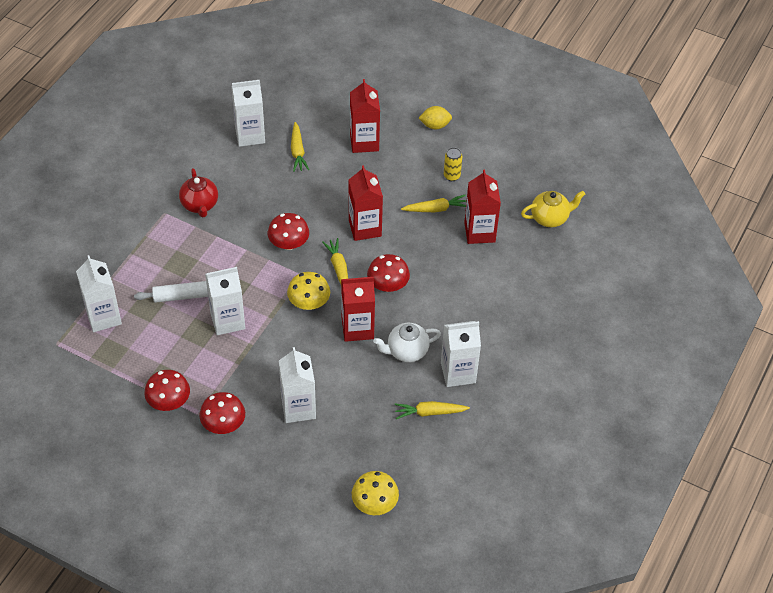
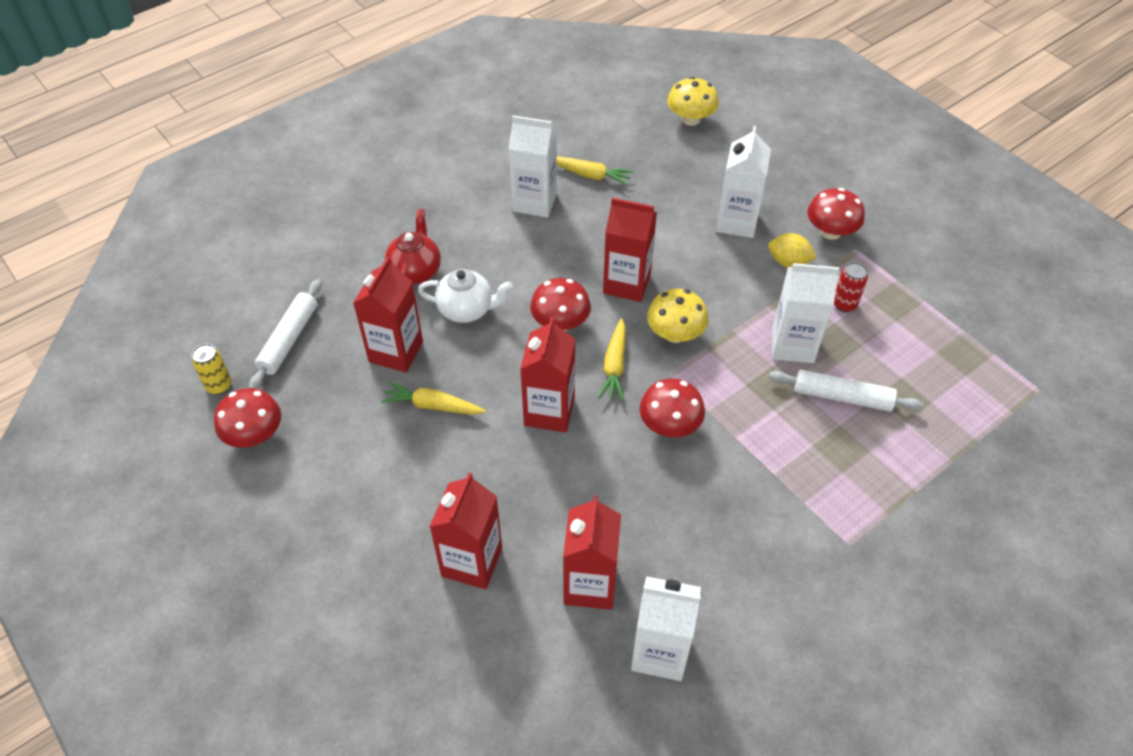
camera: 155 degrees left, 0 degrees up
(103, 317) = (967, 404): white carton -> none
(169, 401) = (892, 274): red mushroom -> red mushroom (254, 435)
(199, 363) = (844, 304): none -> red can
(200, 205) = (787, 538): red teapot -> red teapot (415, 271)
(298, 151) = (590, 584): yellow carrot -> red carton
(406, 351) = (580, 240): white teapot -> white teapot (467, 310)
(435, 125) = (339, 552): yellow lemon -> yellow lemon (788, 262)
(451, 176) = (375, 450): yellow can -> yellow can (219, 386)
(550, 218) = (289, 340): yellow teapot -> white rolling pin

